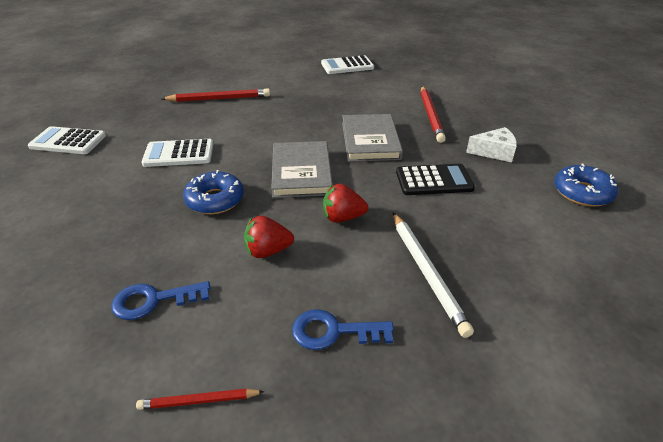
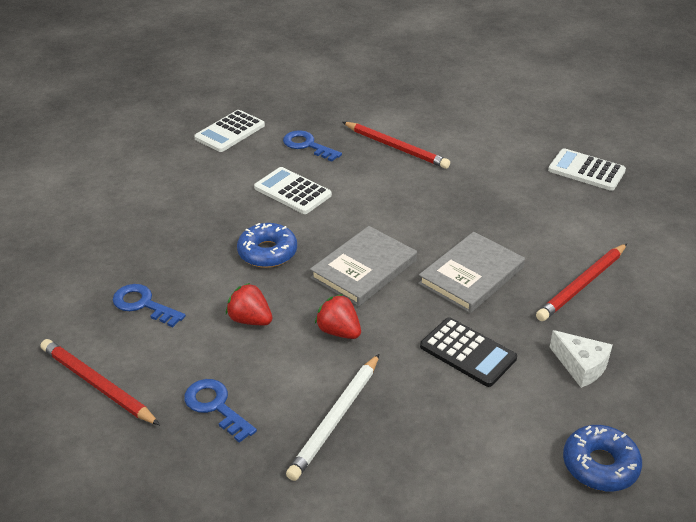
camera: 45 degrees right, 0 degrees up
(68, 141) = (230, 132): white calculator -> white calculator turned 105 degrees counterclockwise
(150, 123) = (307, 145): none -> blue key
(199, 401) = (97, 385): red pencil -> red pencil, size x1.79

